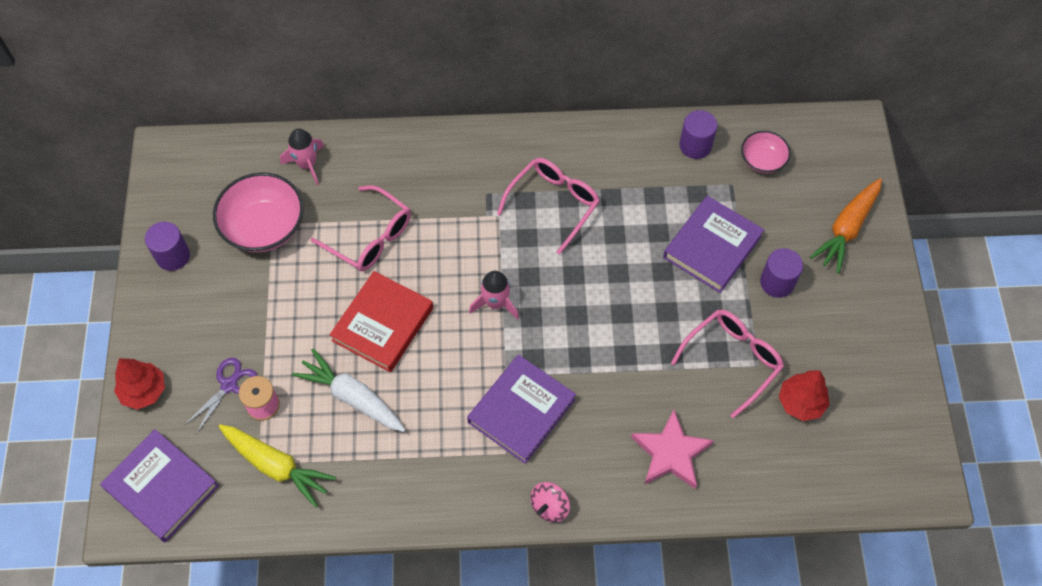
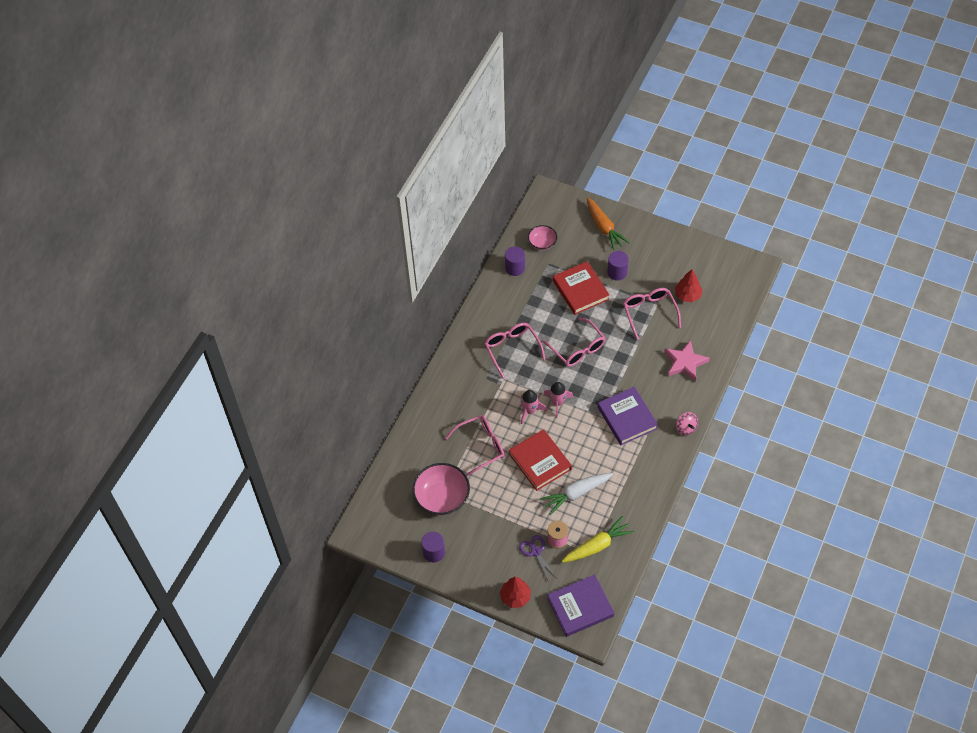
camera: 60 degrees left, 5 degrees down
(307, 164) = (412, 459): pink rocket -> pink rocket (529, 410)
(605, 289) = (577, 349): none -> pink glasses
(712, 247) = (580, 290): purple book -> red book

